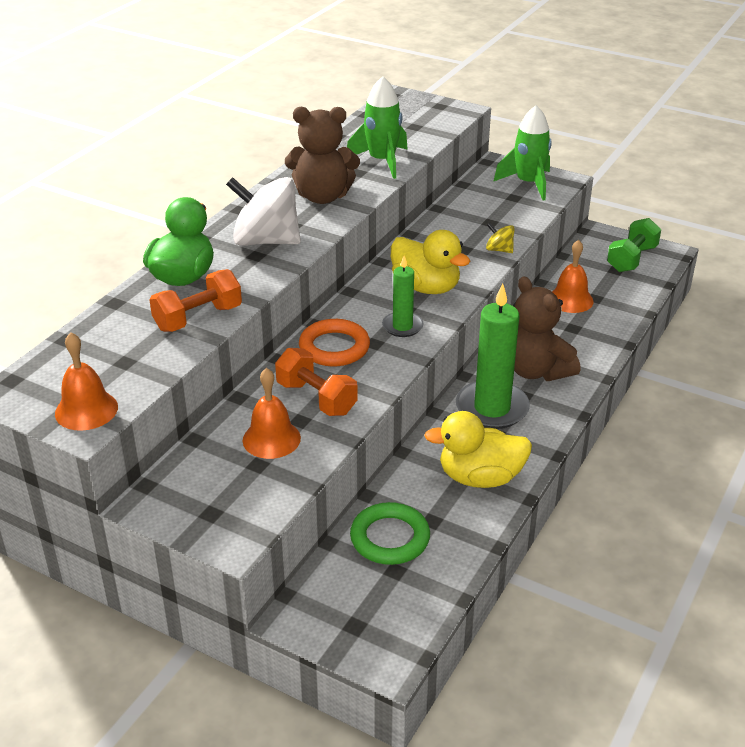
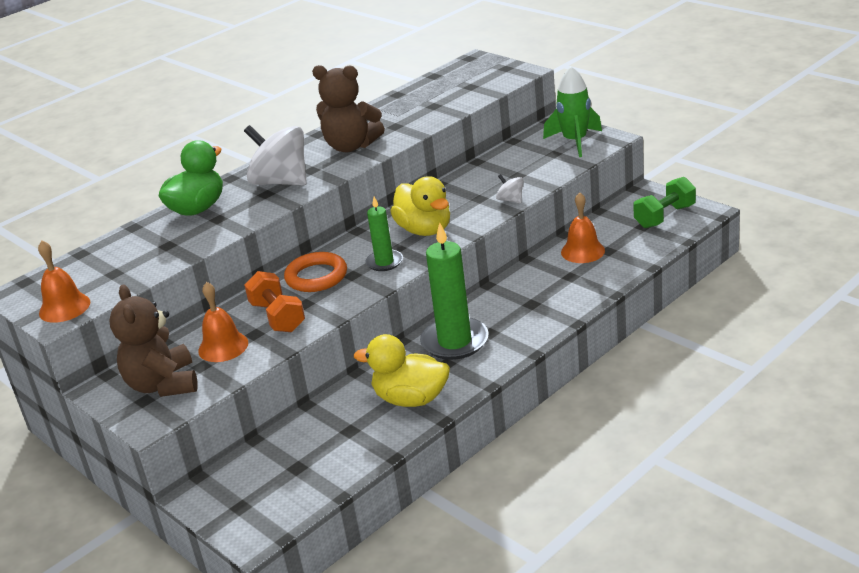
camera: 20 degrees right, 5 degrees down
(198, 318) = (189, 242): orange dumbbell -> none
(382, 161) = (421, 117): green rocket -> none
(390, 538) = (306, 441): green ring -> none
(499, 250) = (510, 200): yellow spinning top -> white spinning top
(536, 371) = (514, 312): brown teddy bear -> brown teddy bear (163, 385)

